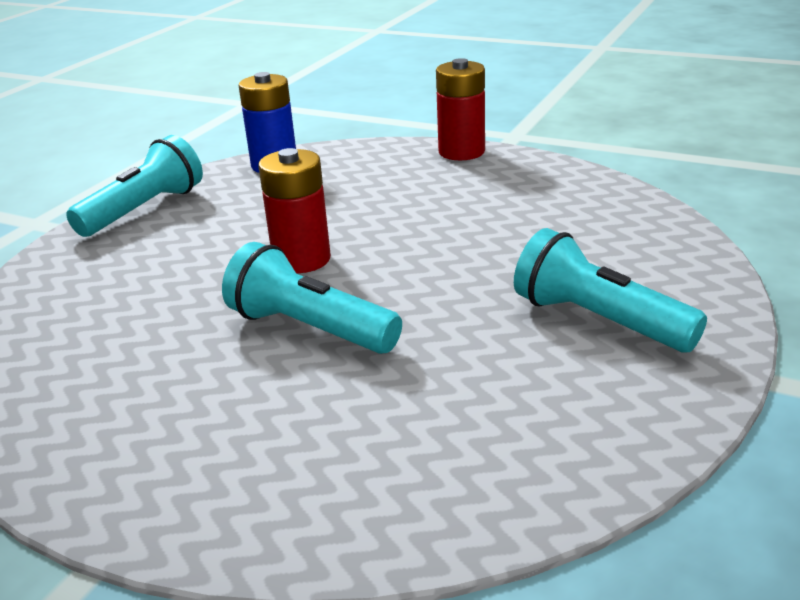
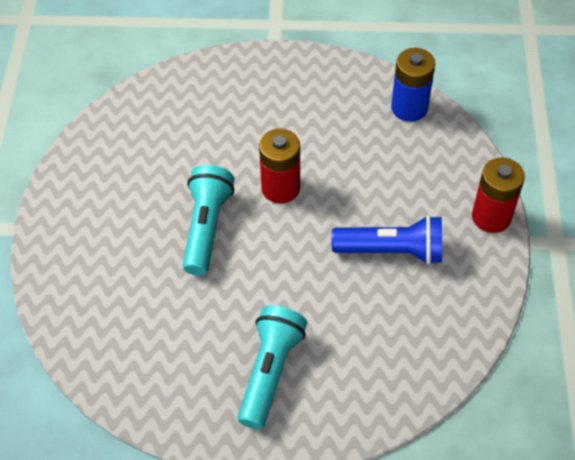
camera: 65 degrees right, 25 degrees up
(144, 210) = (309, 72): turquoise flashlight -> none
(463, 208) = (392, 251): none -> blue flashlight

